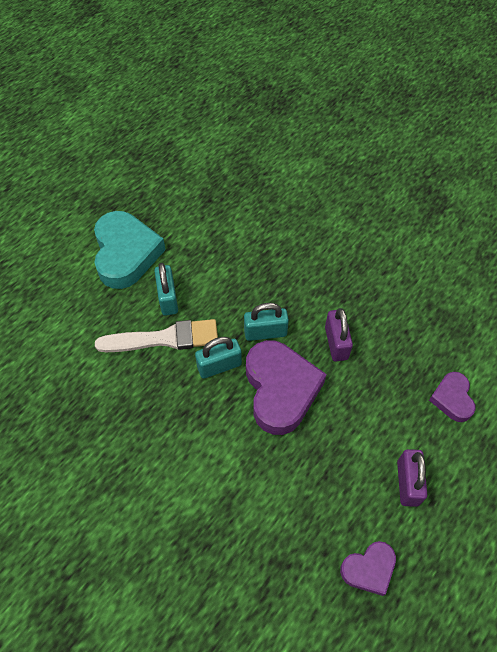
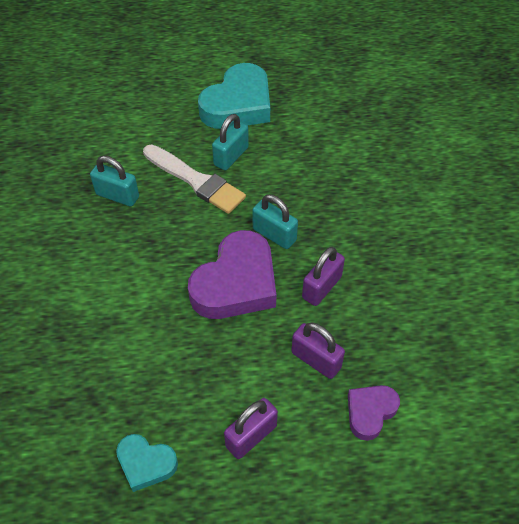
camera: 45 degrees right, 5 degrees down
(219, 366) = (212, 230): turquoise padlock -> turquoise padlock (117, 196)
(369, 569) = (146, 463): purple heart -> turquoise heart
(387, 395) = (316, 360): none -> purple padlock

